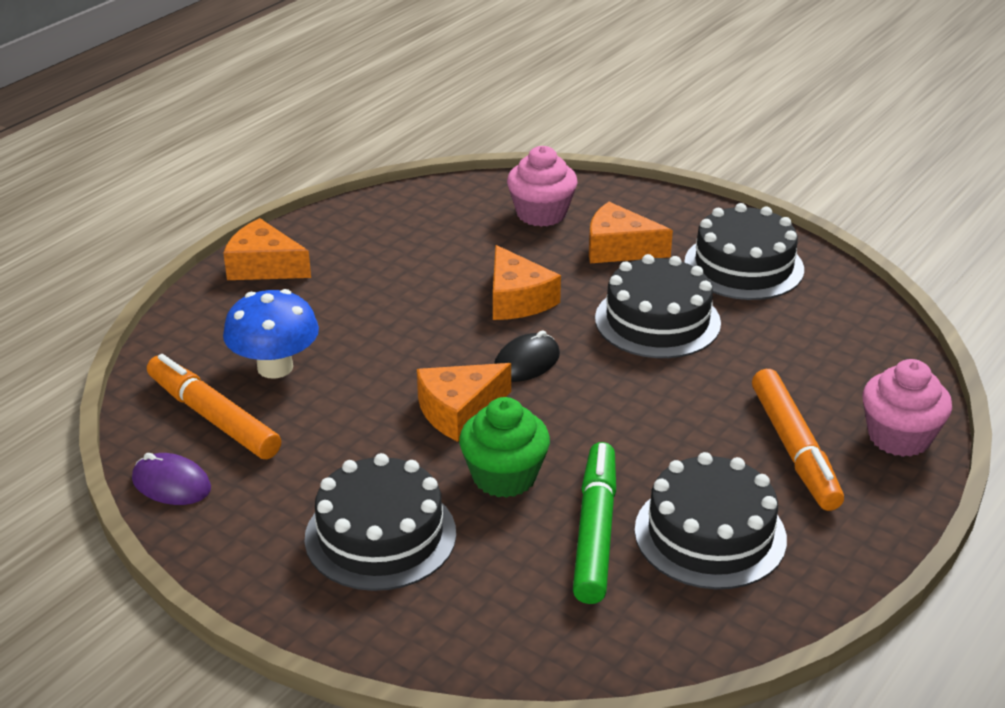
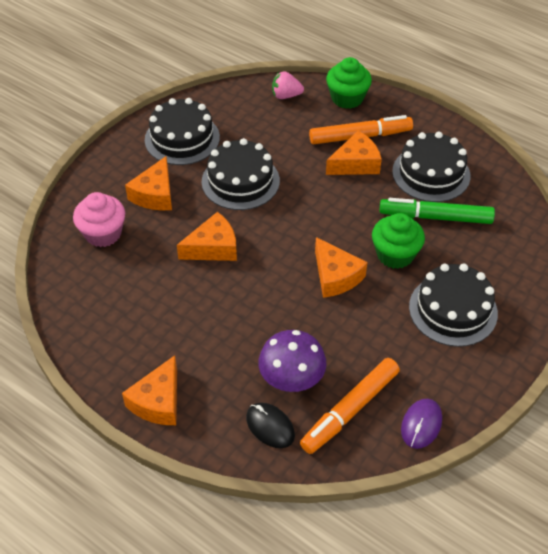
camera: 90 degrees left, 15 degrees up
(275, 367) = (291, 379): blue mushroom -> purple mushroom
(526, 362) = (284, 243): black mouse -> black mouse (270, 426)
(720, 441) = (355, 163): none -> orange cheese
(881, 365) = (286, 96): none -> pink strawberry
(899, 437) = (347, 98): pink cupcake -> green cupcake

